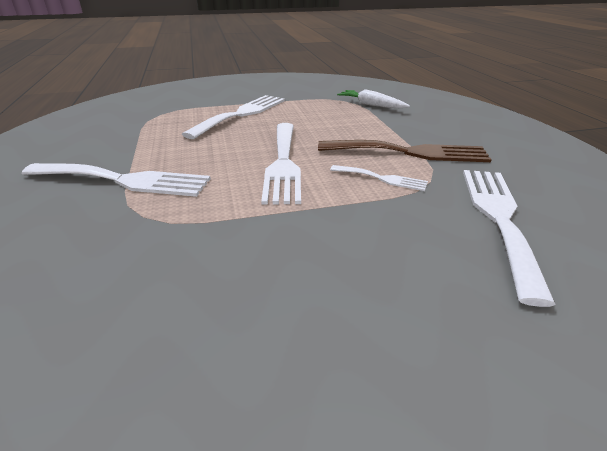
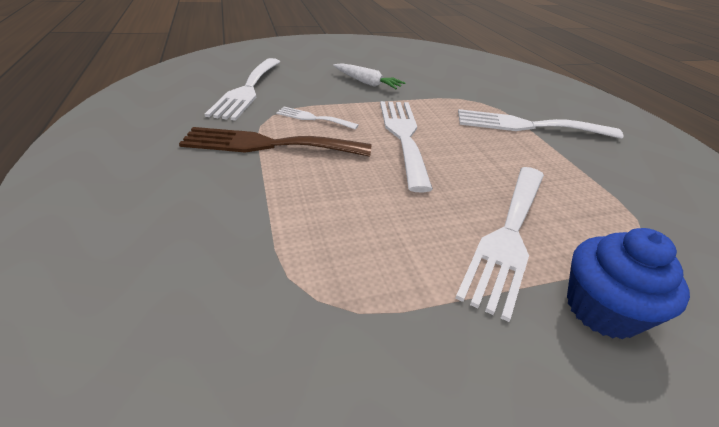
camera: 175 degrees right, 5 degrees up
(221, 99) = (602, 309): none -> blue cupcake
(371, 105) = (262, 270): white carrot -> white carrot (367, 83)

